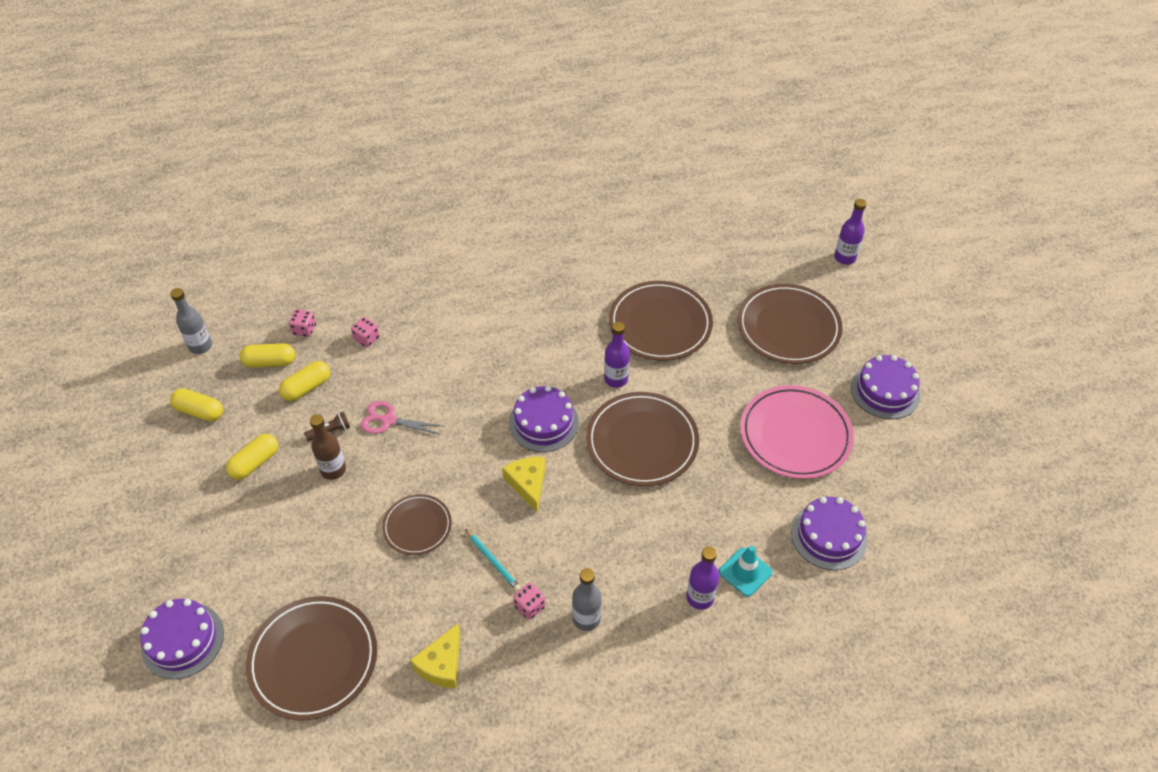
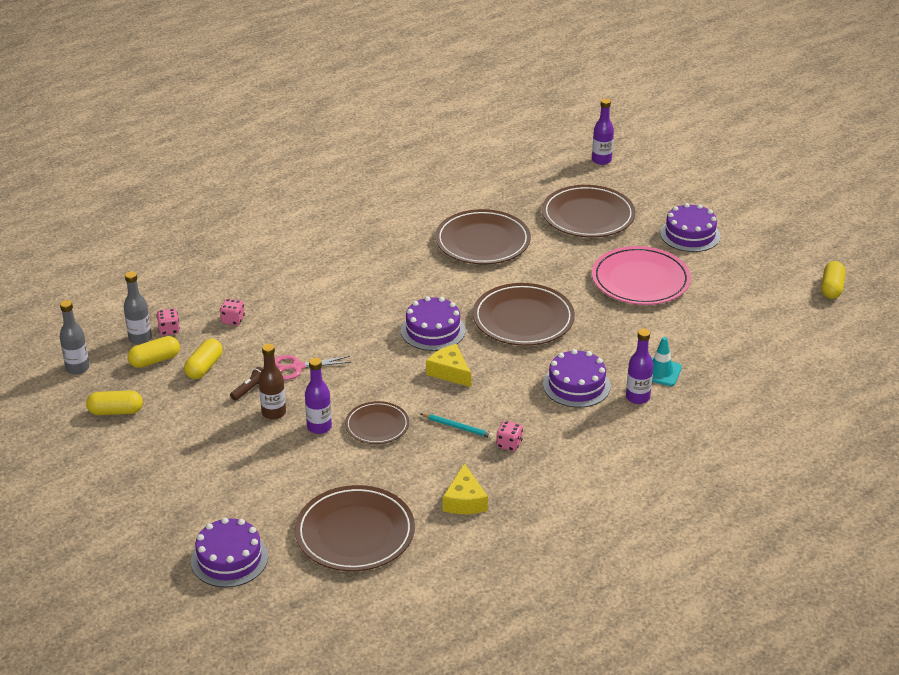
camera: 25 degrees left, 15 degrees down
(255, 463) = (198, 429): yellow capsule -> yellow capsule (831, 288)
(586, 619) = (559, 437): grey bottle -> grey bottle (140, 338)
(616, 379) = (472, 286): purple bottle -> purple bottle (319, 427)
(829, 536) = (708, 332): purple cake -> purple cake (576, 385)

